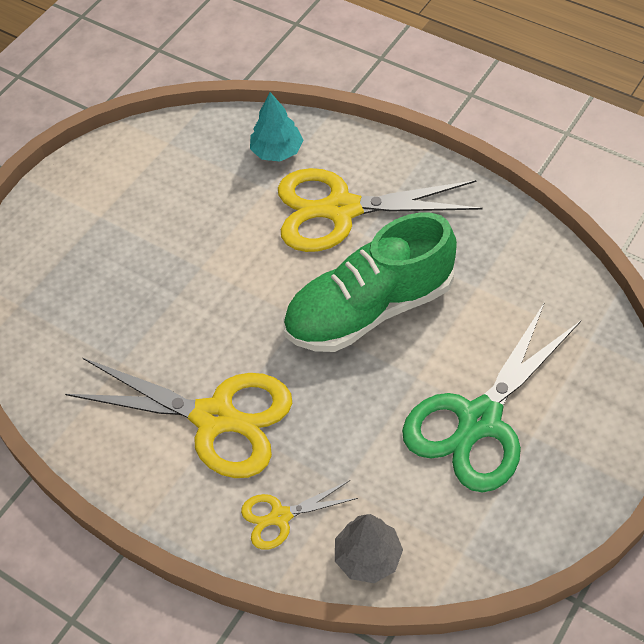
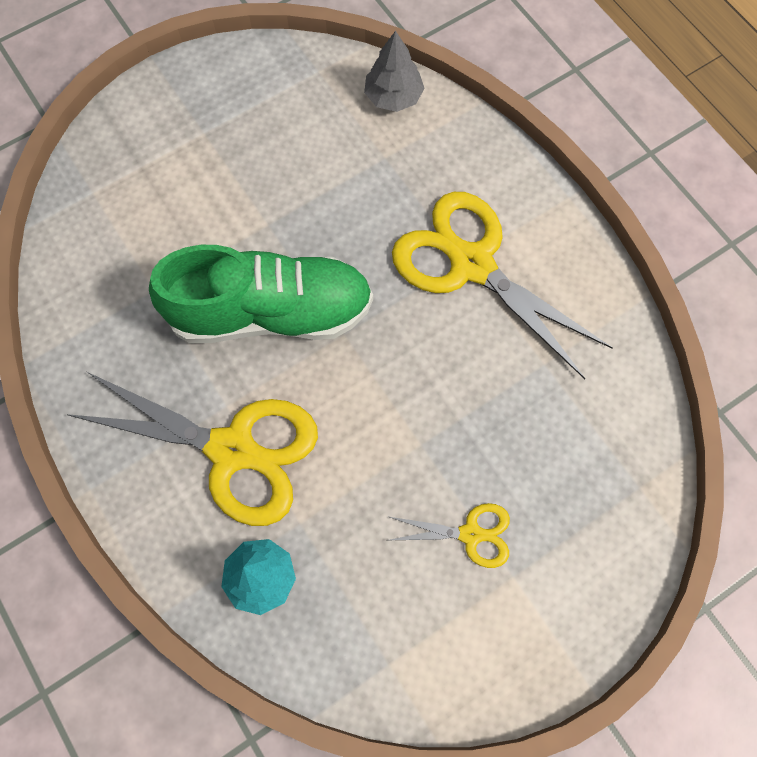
camera: 160 degrees left, 15 degrees up
(280, 517) = (449, 154): yellow scissors -> yellow scissors (470, 534)
(479, 420) = (238, 163): green scissors -> none

